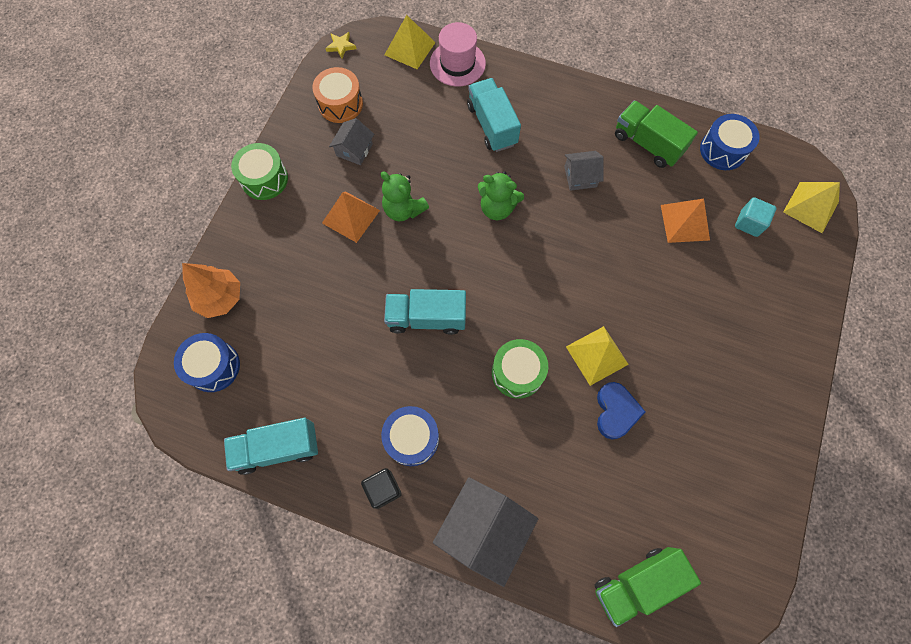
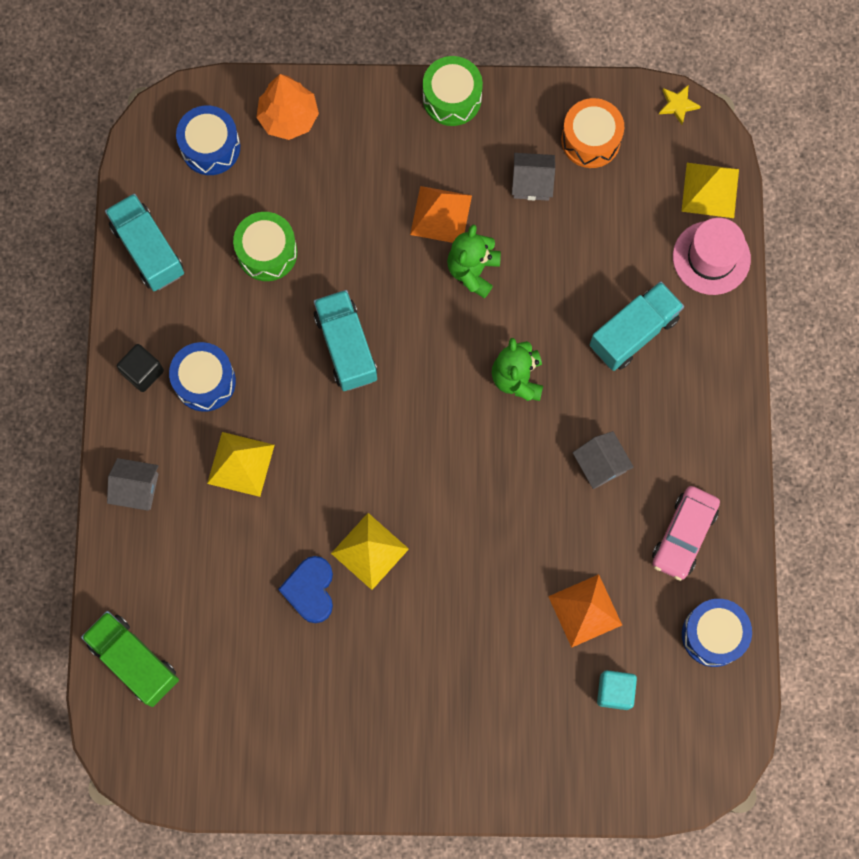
camera: 70 degrees right, 5 degrees up
(484, 529) = (136, 488): grey house -> grey house, size x0.55
(517, 372) = (317, 468): green drum -> green drum (267, 252)
(615, 411) = (310, 590): blue heart -> blue heart turned 105 degrees clockwise
(647, 144) = (683, 535): green truck -> pink car
(810, 207) = (670, 766): yellow pyramid -> yellow pyramid (240, 464)

